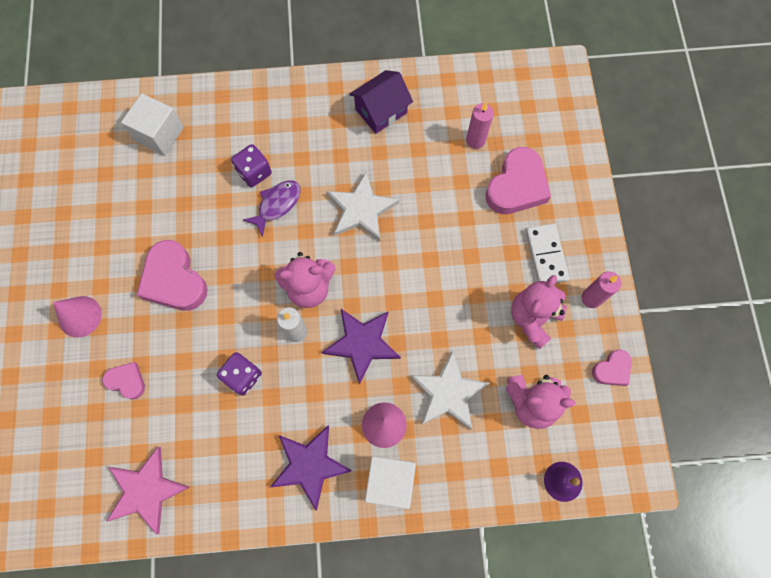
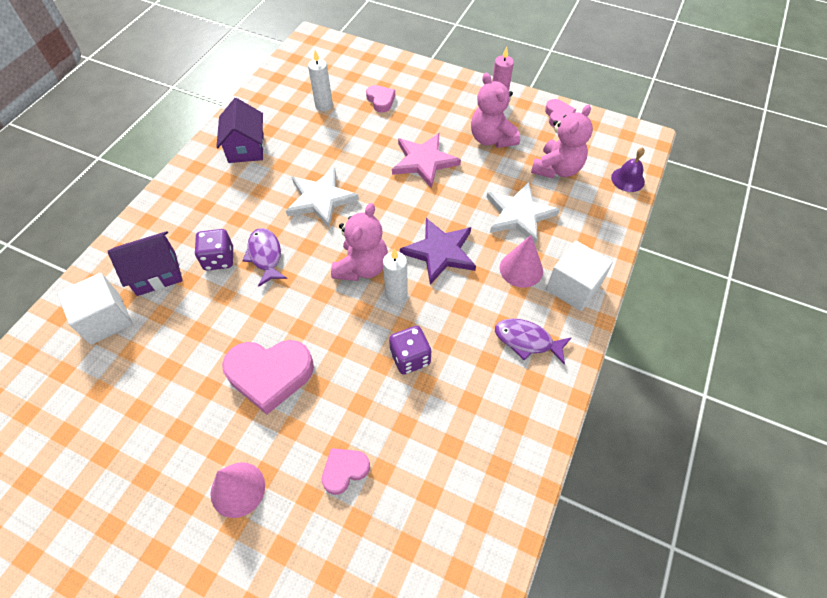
camera: 60 degrees left, 15 degrees down
(146, 490) = (474, 503): pink star -> pink star (424, 161)
(216, 138) = (156, 273): none -> purple house
(310, 465) = (527, 340): purple star -> purple fish
(475, 140) = (324, 105): pink candle -> white candle
(517, 186) = (381, 100): pink heart -> pink heart, size x0.53
(546, 255) = (447, 110): white domino -> none

